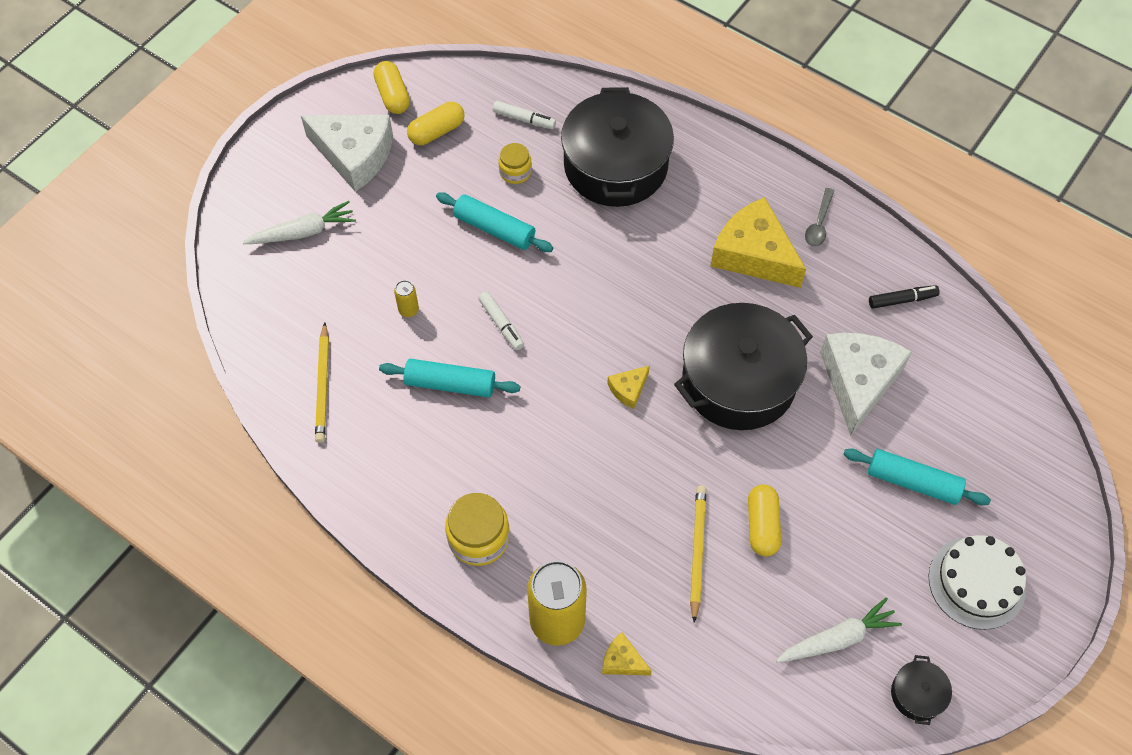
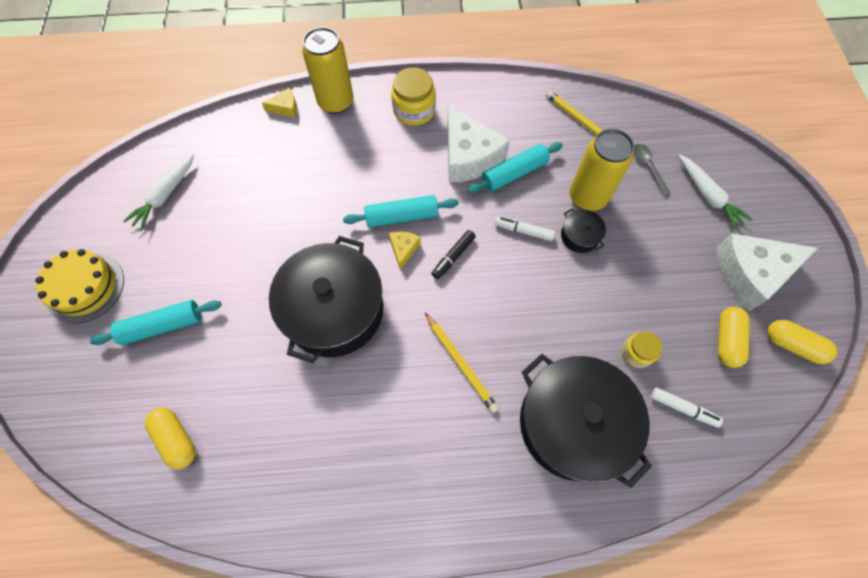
camera: 140 degrees right, 5 degrees up
(303, 232) = (707, 196): white carrot -> white carrot turned 60 degrees counterclockwise
(408, 310) = (587, 197): yellow can -> yellow can, size x2.37
(494, 229) = (599, 294): turquoise rolling pin -> turquoise rolling pin (402, 216)
(524, 119) = (683, 408): white marker -> white marker turned 135 degrees counterclockwise
(697, 551) = (283, 185): yellow pencil -> yellow pencil (460, 363)
(753, 254) = (398, 427): yellow cheese -> none
(762, 525) = (252, 226): yellow capsule -> yellow capsule (176, 439)
(819, 224) = (365, 506): grey spoon -> grey spoon (648, 167)
(858, 381) = (244, 376): white cheese -> white cheese (468, 156)
(902, 300) = (247, 481): black marker -> black marker (453, 257)
(917, 694) = (99, 198): black pot -> black pot (580, 236)
(976, 582) = (85, 287): white cake -> yellow cake

